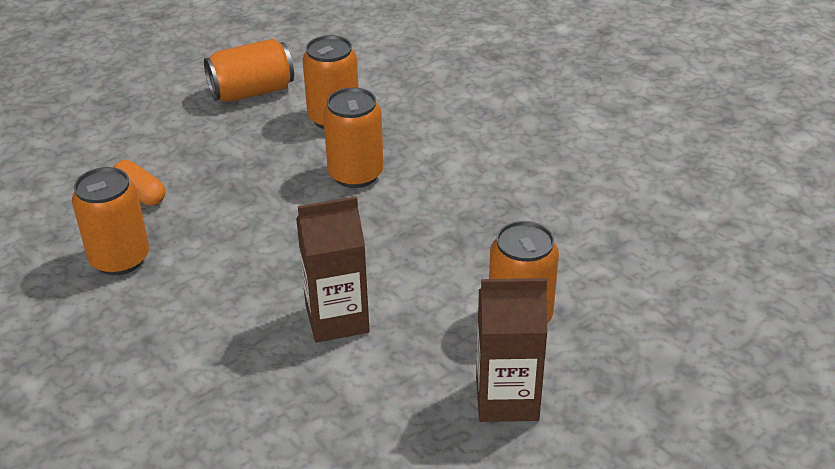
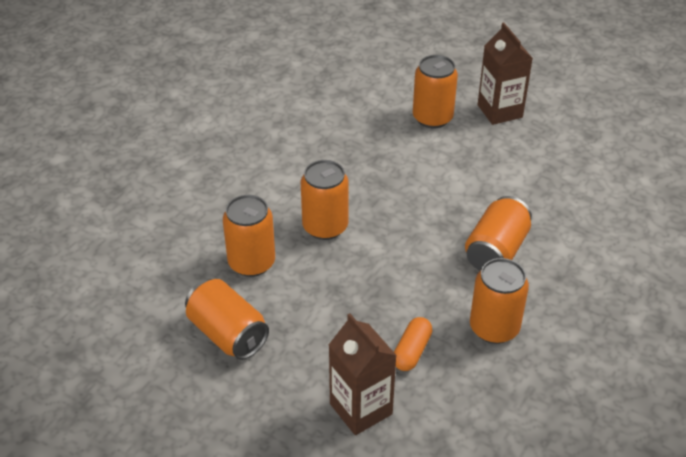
camera: 110 degrees left, 5 degrees up
(227, 298) = (496, 251): none -> orange can
(337, 319) = (482, 192): brown carton -> brown carton (361, 409)

